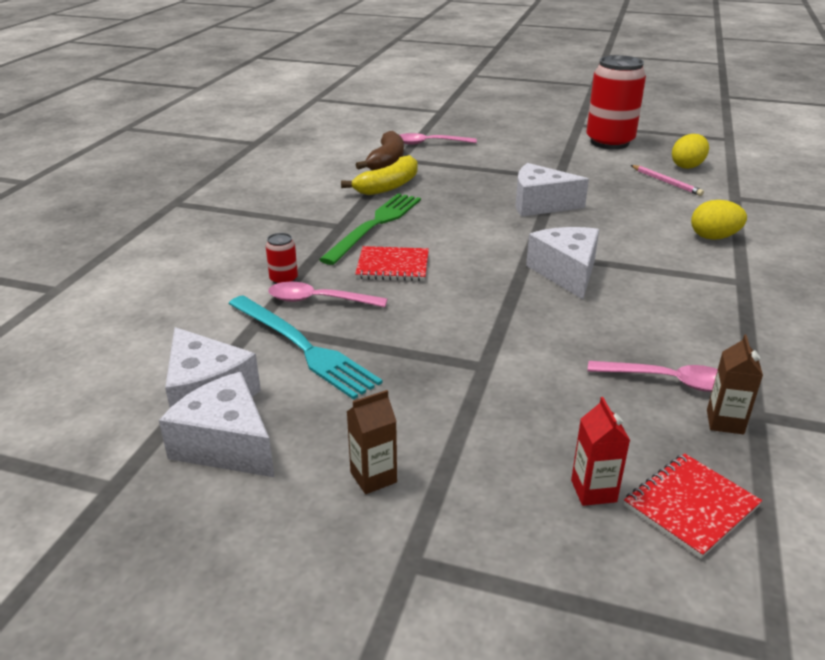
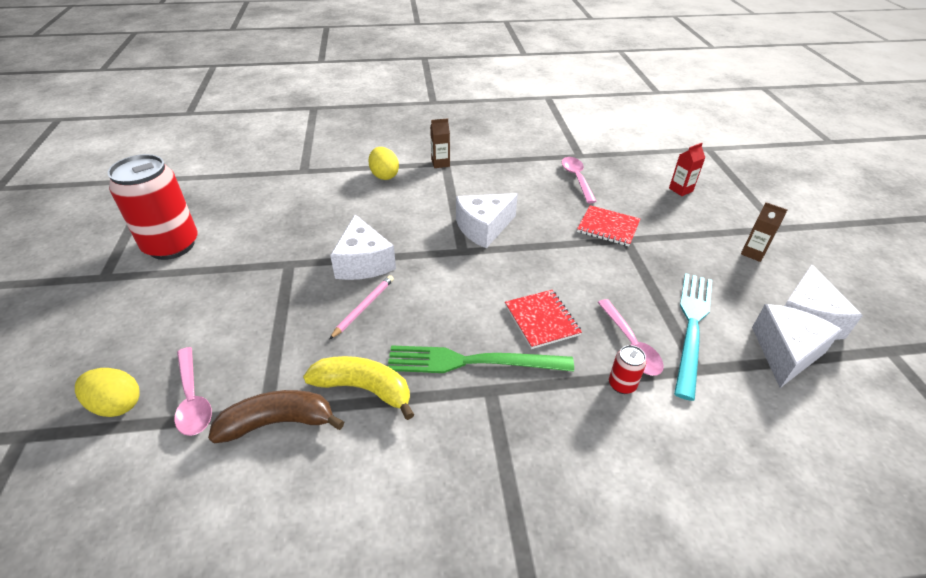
camera: 115 degrees left, 10 degrees up
(666, 182) = (281, 203): pink pencil -> pink pencil (364, 307)
(687, 166) = (236, 195): yellow egg -> yellow egg (117, 405)
(690, 506) = (660, 167): red notebook -> red notebook (608, 227)
(725, 422) = (594, 162): brown carton -> brown carton (440, 163)

